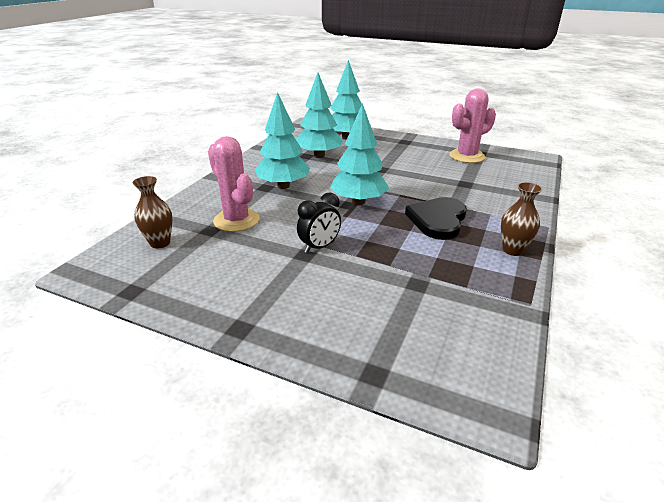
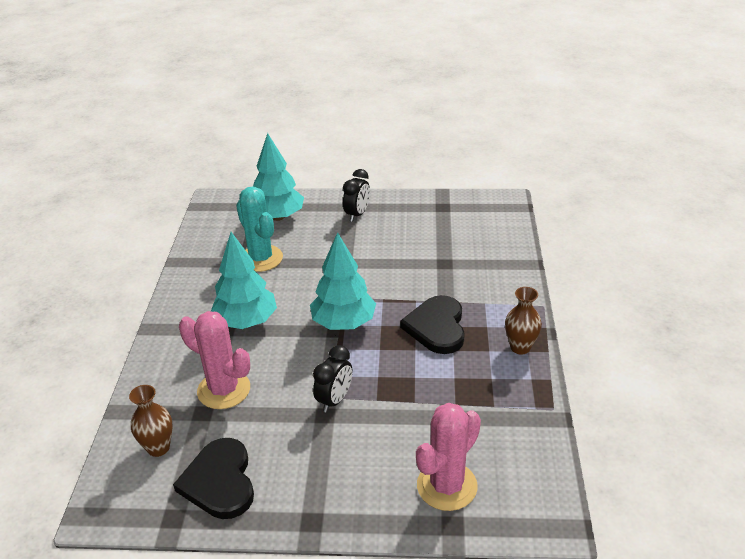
camera: 20 degrees left, 5 degrees up
(186, 277) = (219, 481): none -> black heart
(319, 156) = (261, 258): turquoise tree -> turquoise cactus
(407, 146) = (357, 214): none -> black clock
(467, 156) = (431, 217): pink cactus -> pink cactus (447, 486)

